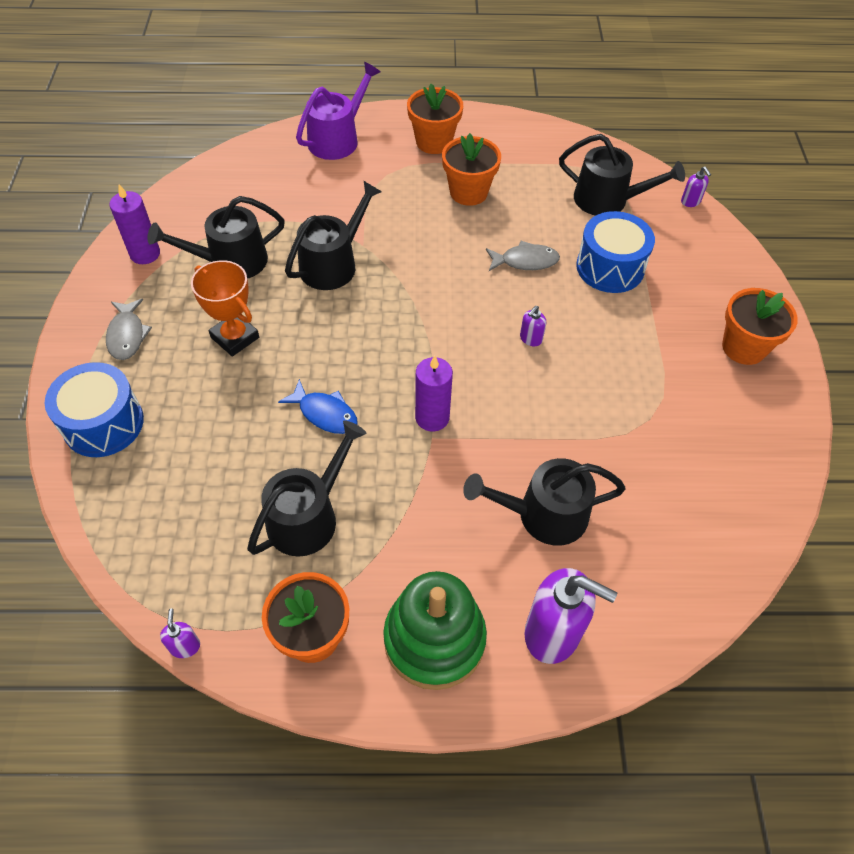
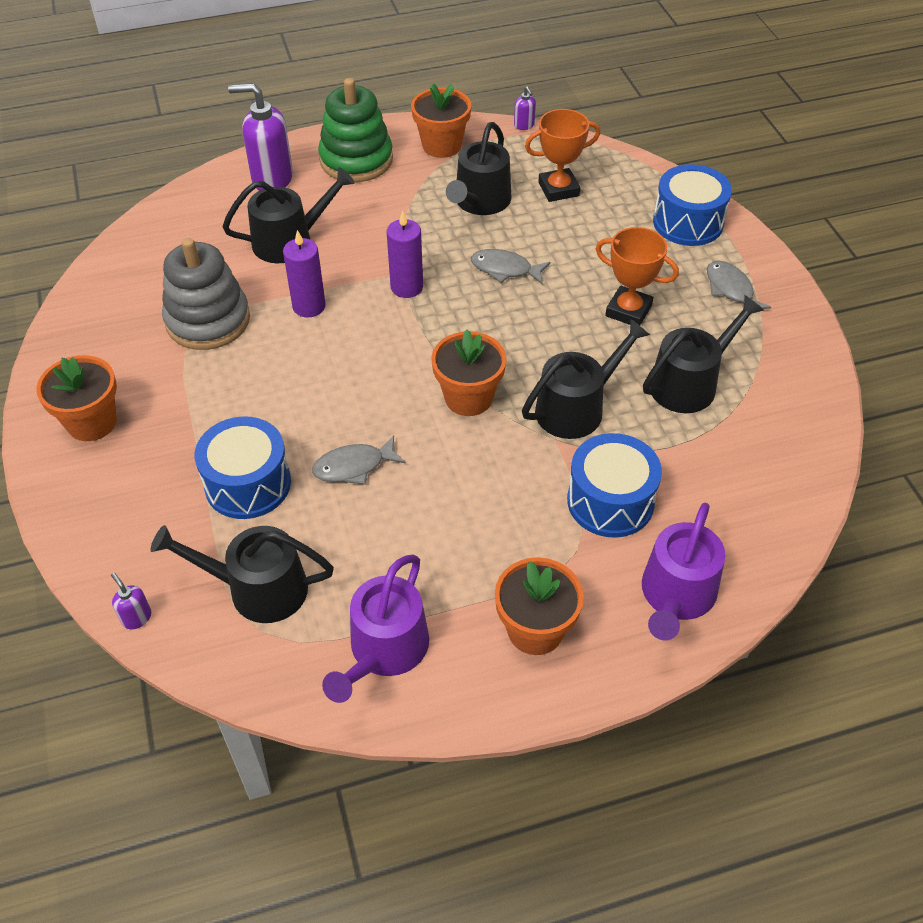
camera: 165 degrees right, 5 degrees down
(145, 254) = (786, 369): purple candle -> purple candle (309, 306)
(208, 511) = (558, 189): none -> orange trophy
(325, 413) = (505, 269): blue fish -> grey fish
(333, 264) = (576, 408): black watering can -> black watering can turned 150 degrees counterclockwise
(346, 196) = (610, 501): none -> blue drum
(468, 192) = (454, 550): orange flower pot -> orange flower pot (468, 398)
(530, 152) = (384, 650): none -> purple watering can
(530, 339) = (329, 378): purple soap dispenser -> none
(640, 428) = (208, 320): none -> grey stacking toy

